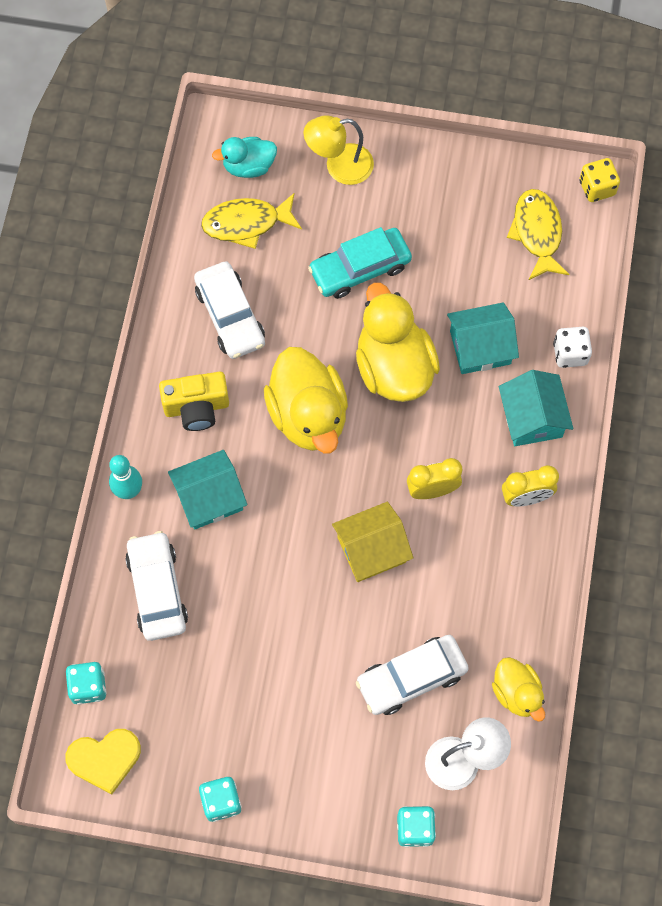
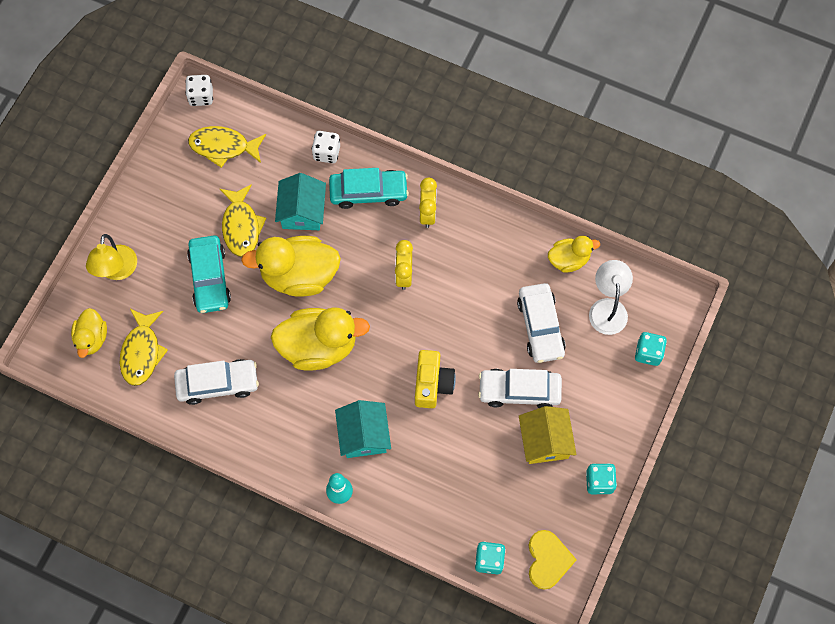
camera: 75 degrees left, 0 degrees up
(157, 590) = (426, 491): white car -> white car (519, 391)
(196, 407) = (287, 427): yellow camera -> yellow camera (432, 384)
(248, 166) = (92, 338): turquoise duck -> yellow duck
(371, 549) = (437, 328): yellow house -> yellow house (545, 441)
(438, 284) = (241, 226): none -> yellow fish
(532, 418) = (368, 192): turquoise house -> turquoise car
(597, 188) = (201, 96): yellow dice -> white dice

